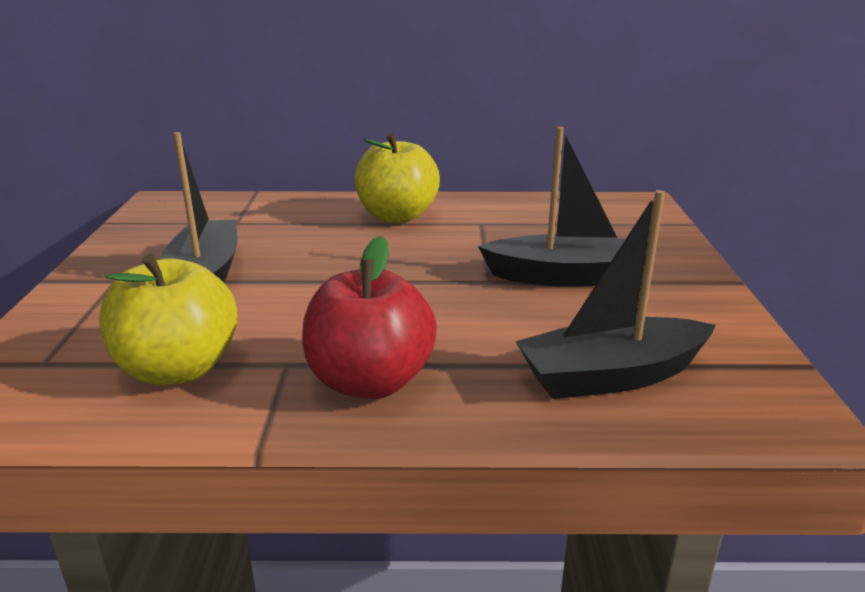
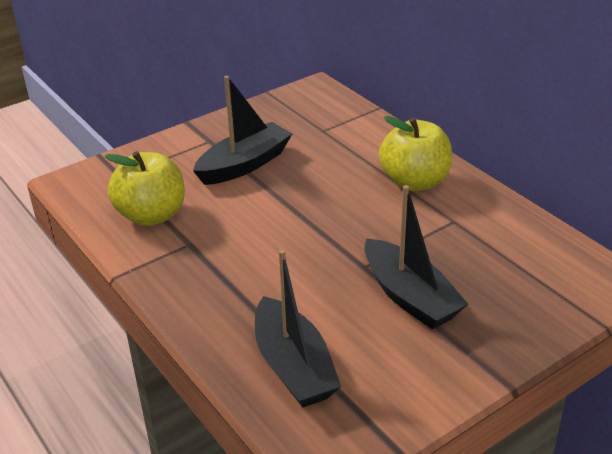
camera: 55 degrees right, 10 degrees up
(370, 382) = (199, 280): red apple -> none
(611, 376) = (293, 366): black boat -> black boat turned 150 degrees counterclockwise

